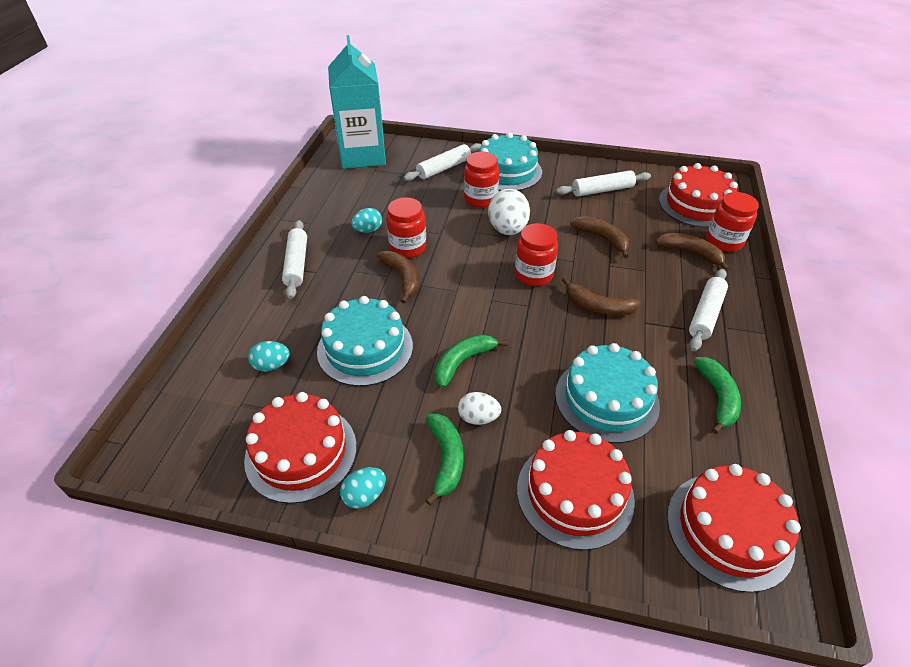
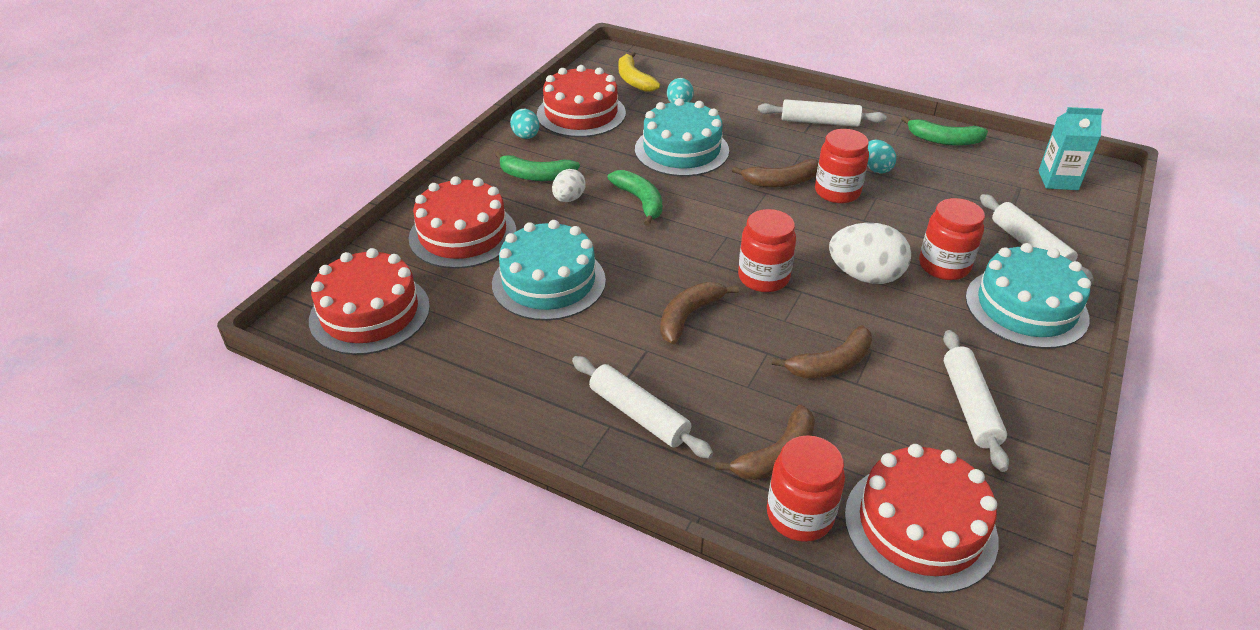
camera: 105 degrees right, 5 degrees down
(211, 418) = (634, 80): none -> yellow banana
(363, 156) = (1058, 180): turquoise carton -> turquoise carton, size x0.51
(717, 397) = (507, 368): green banana -> green banana (944, 140)

